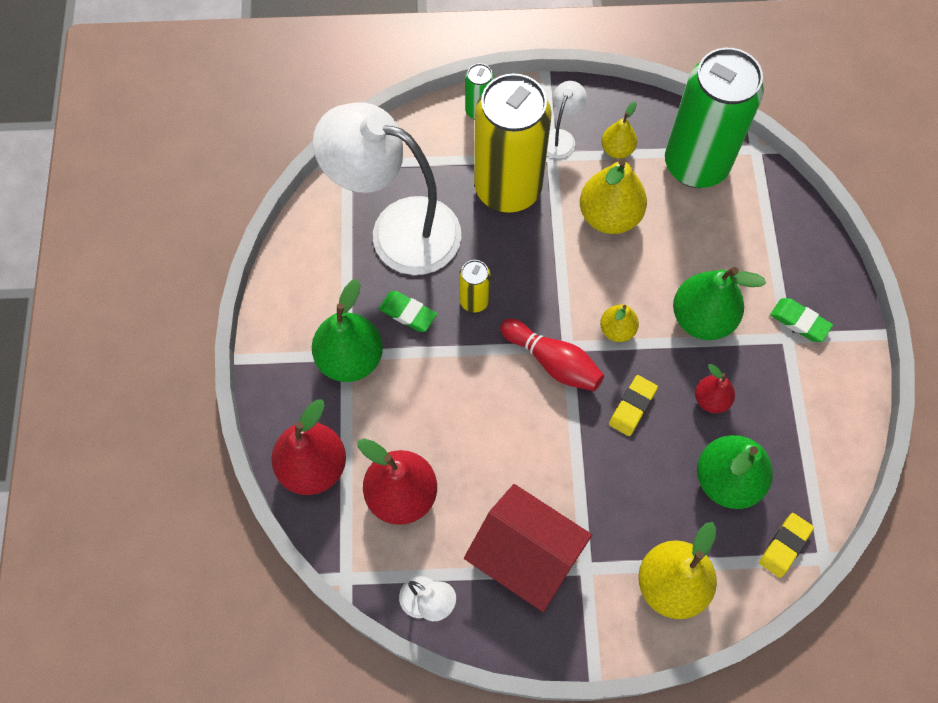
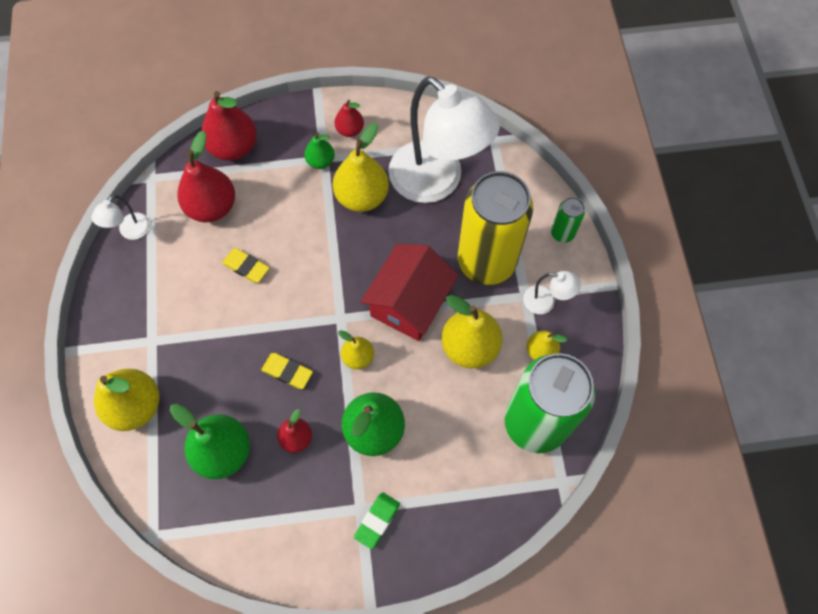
camera: 85 degrees right, 0 degrees up
(308, 321) = (350, 130): none -> red pear
(350, 358) = (320, 161): green pear -> green pear, size x0.55
(398, 229) = (436, 182): white lamp -> white lamp turned 120 degrees clockwise
(408, 313) = (362, 197): green eraser -> yellow pear
(474, 301) = (377, 244): yellow can -> none
(525, 556) = (163, 296): red house -> red house (409, 303)
(553, 362) = (325, 307): red bowling pin -> none
(784, 546) = (164, 501): yellow eraser -> yellow eraser (246, 267)

